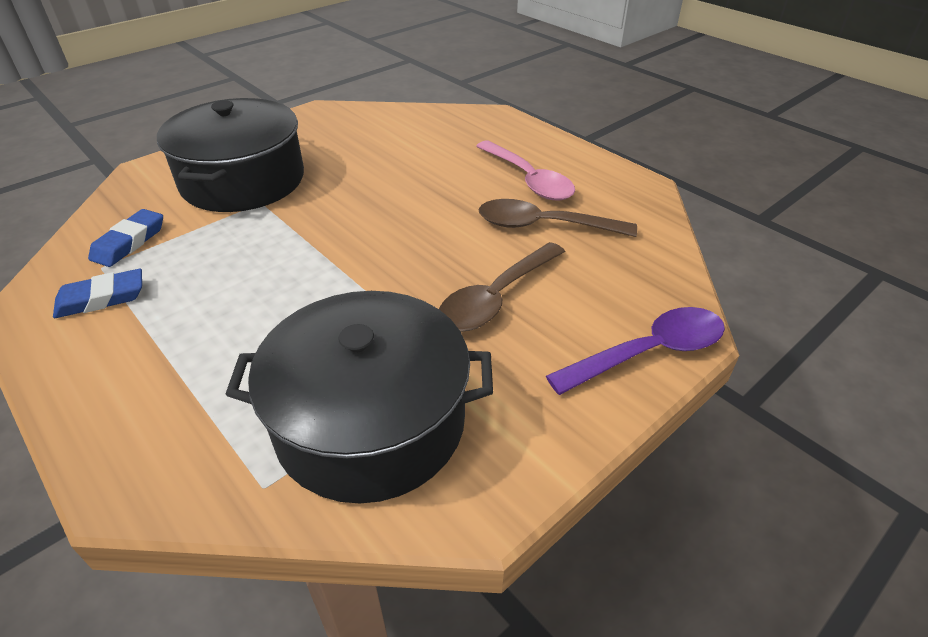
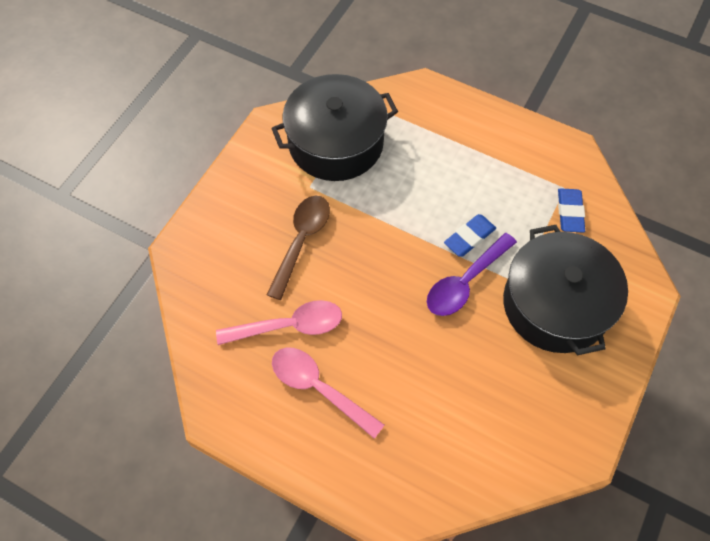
camera: 160 degrees right, 20 degrees up
(101, 298) = (537, 166): blue eraser -> blue eraser (469, 237)
(544, 226) = (289, 326): brown spoon -> pink spoon
(648, 352) = (201, 227): purple spoon -> purple spoon (465, 282)

